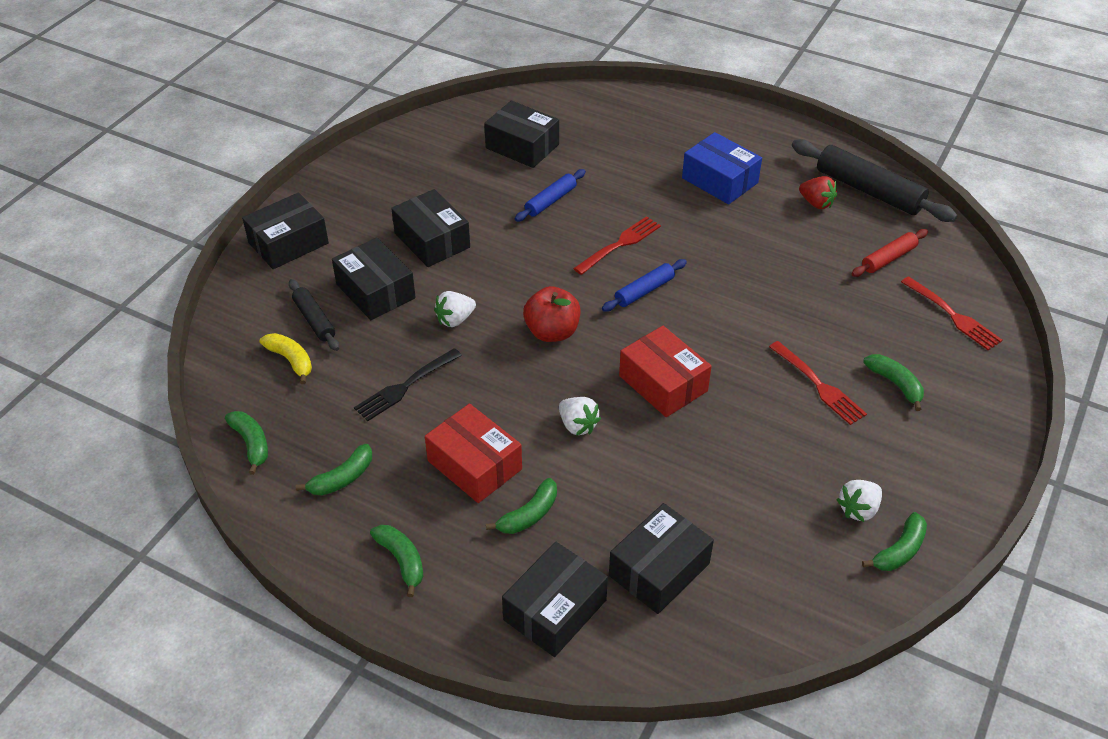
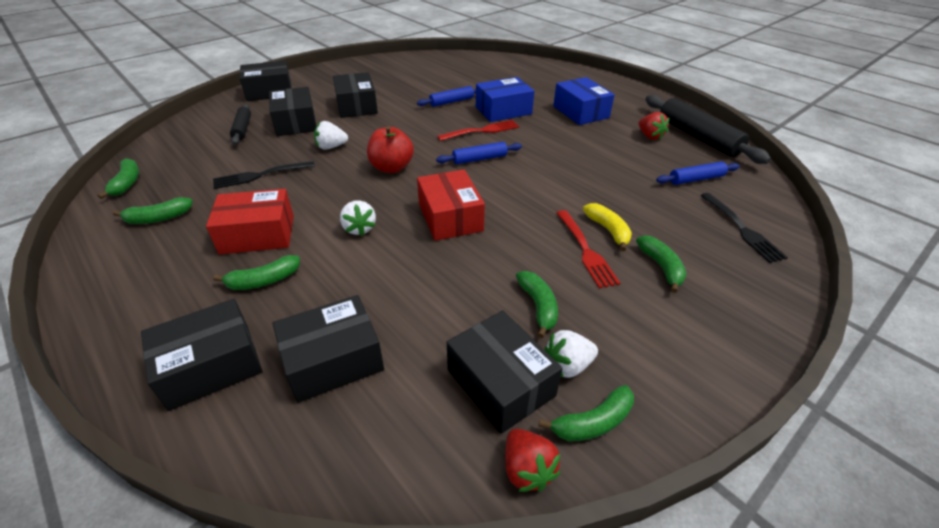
camera: 20 degrees right, 5 degrees down
(291, 360) = (205, 145): yellow banana -> yellow banana (608, 230)
(402, 560) = (135, 285): green banana -> green banana (538, 306)
(474, 465) = (258, 234): red box -> red box turned 75 degrees counterclockwise
(522, 146) = (455, 75): black box -> black box (500, 382)
(625, 201) = (503, 110): none -> blue box
(868, 602) = (527, 469): none -> red strawberry
(888, 258) = (696, 179): red rolling pin -> blue rolling pin
(952, 315) = (741, 228): red fork -> black fork

